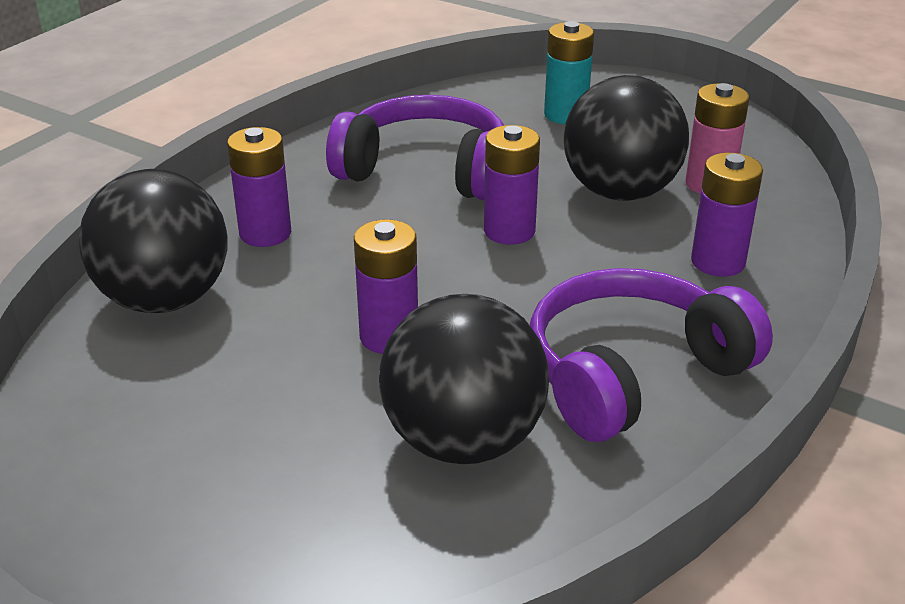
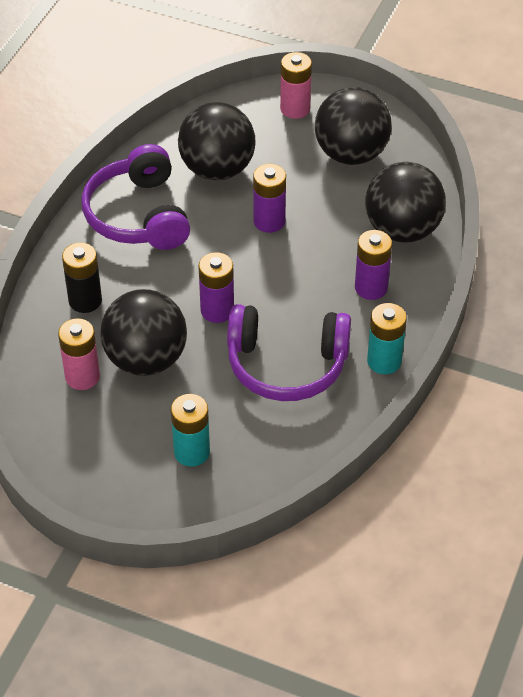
camera: 170 degrees right, 15 degrees up
(173, 438) = (351, 154): none -> black ball
(240, 563) = (295, 109): none -> pink battery
(294, 162) = (384, 361): none -> turquoise battery
(632, 373) = (138, 215): purple headphones -> purple headphones turned 120 degrees clockwise
(718, 262) = (85, 300): purple battery -> black battery

